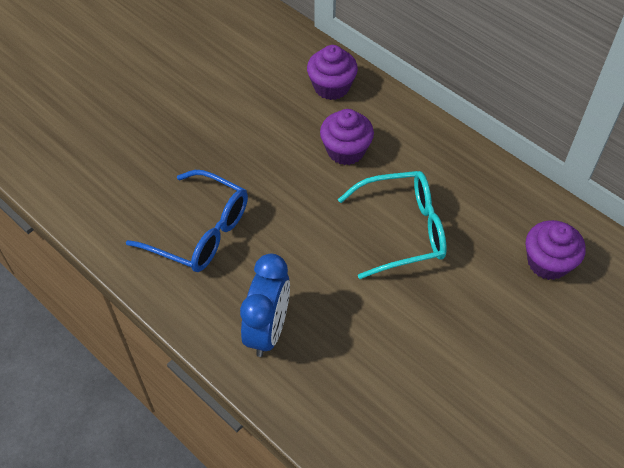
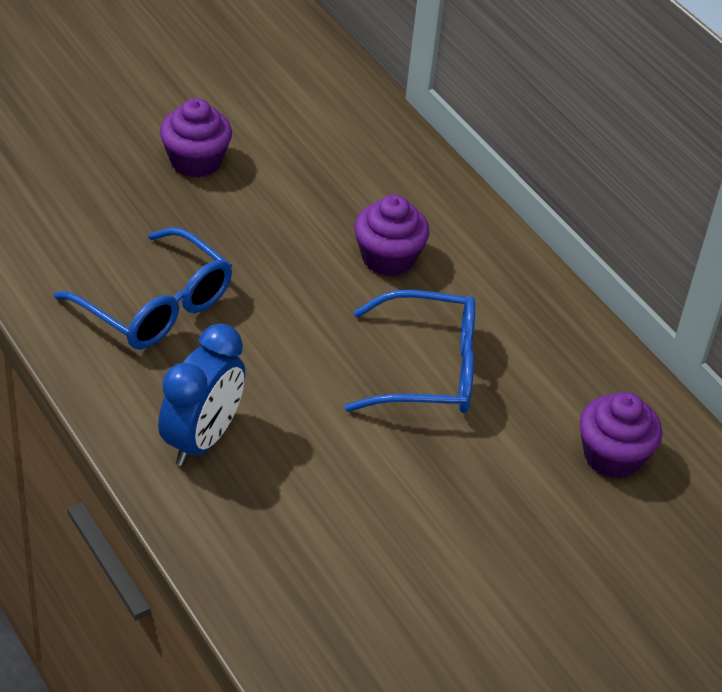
camera: 10 degrees right, 10 degrees down
(331, 87) = (399, 177): purple cupcake -> purple cupcake (195, 161)
(402, 230) = (427, 370): turquoise glasses -> blue glasses

